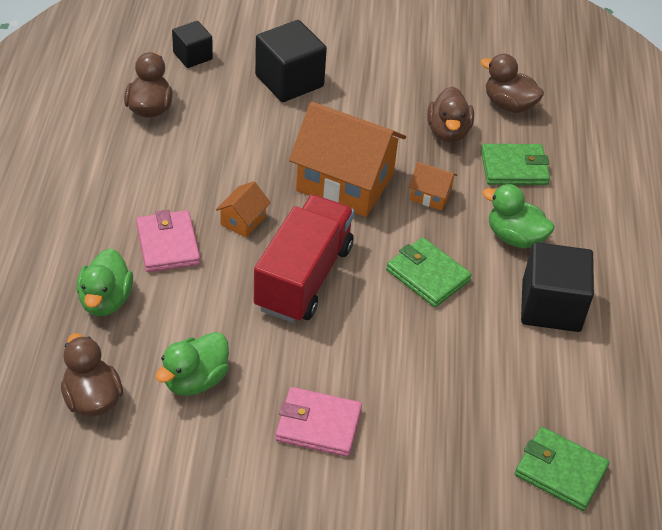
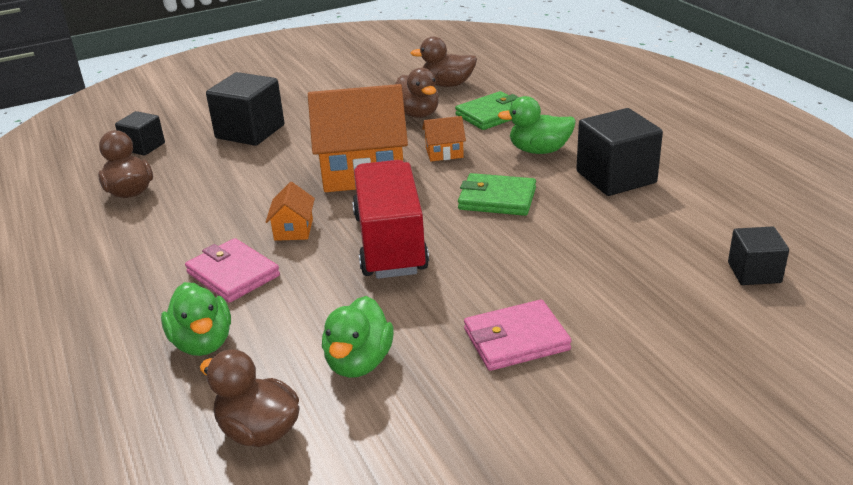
camera: 25 degrees left, 15 degrees down
(560, 471) = (754, 272): green wallet -> black cube

